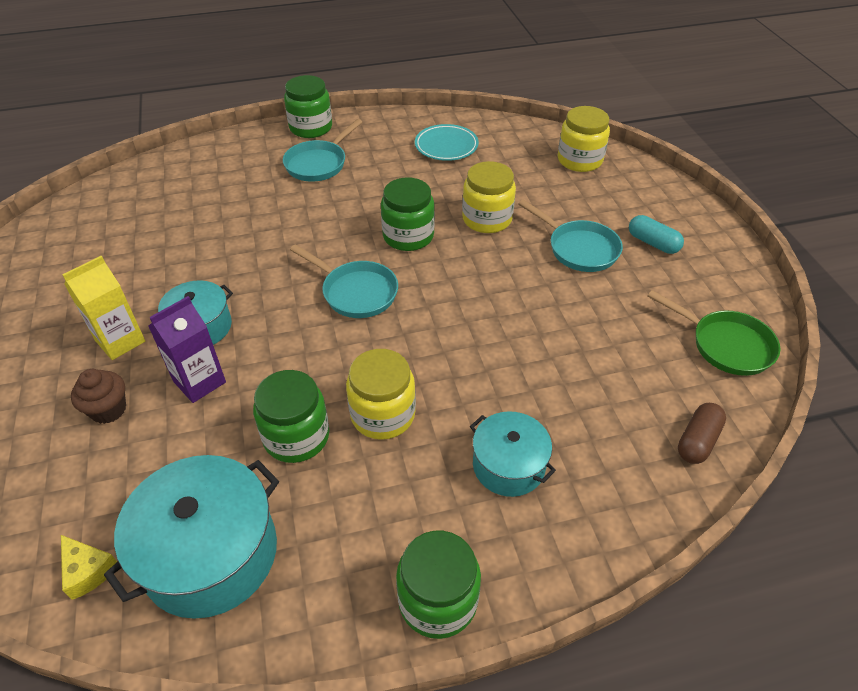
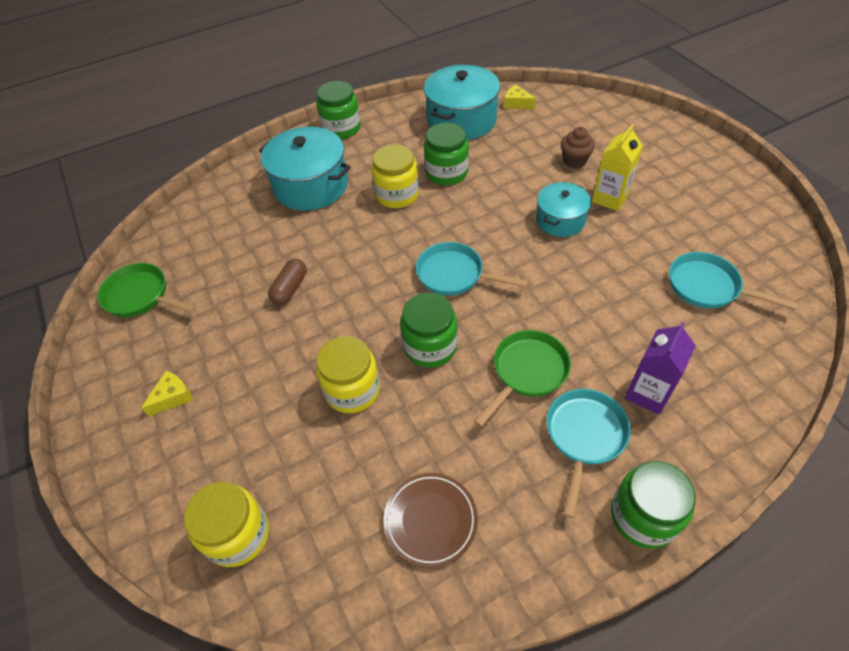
camera: 170 degrees right, 5 degrees up
(199, 382) = (530, 187): purple carton -> purple carton (648, 393)
(334, 204) = (527, 372): none -> green pan
(446, 146) = (430, 520): turquoise plate -> brown plate
(508, 465) = (311, 186): turquoise pot -> turquoise pot, size x1.67
(579, 249) = (252, 371): turquoise pan -> turquoise pan (708, 287)
(653, 243) = (173, 397): turquoise capsule -> yellow cheese
(697, 441) = (187, 223): brown capsule -> brown capsule (290, 288)

